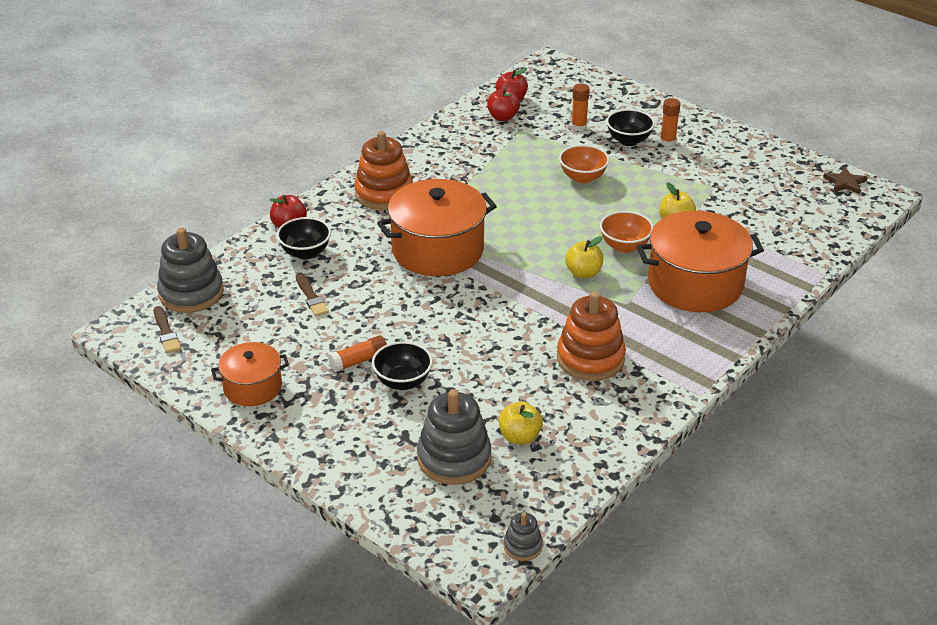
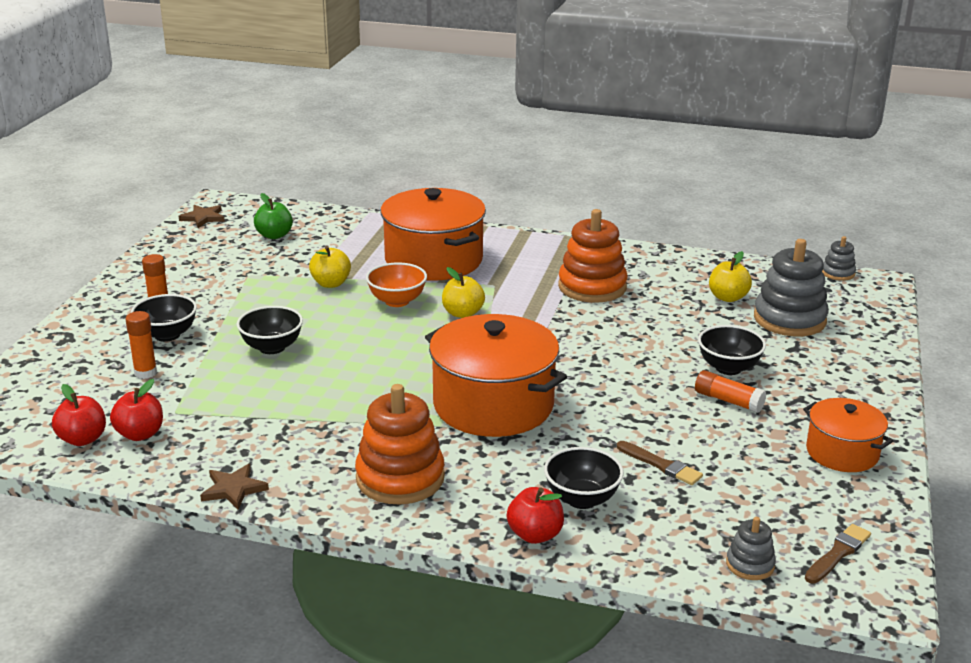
camera: 115 degrees left, 10 degrees down
(191, 293) = (750, 565): grey stacking toy -> grey stacking toy, size x0.49
(311, 297) = (661, 465): brown brush -> brown brush turned 90 degrees clockwise
(420, 138) = (233, 489): none -> brown star
(583, 177) = (272, 347): orange bowl -> black bowl
(789, 212) = (274, 235): none -> green apple

